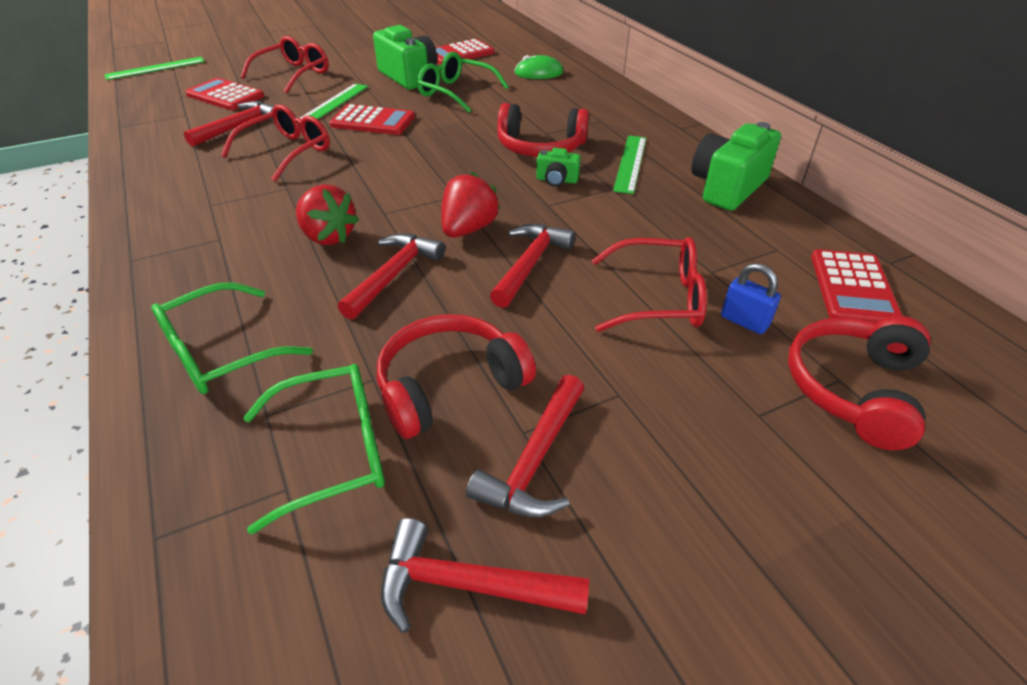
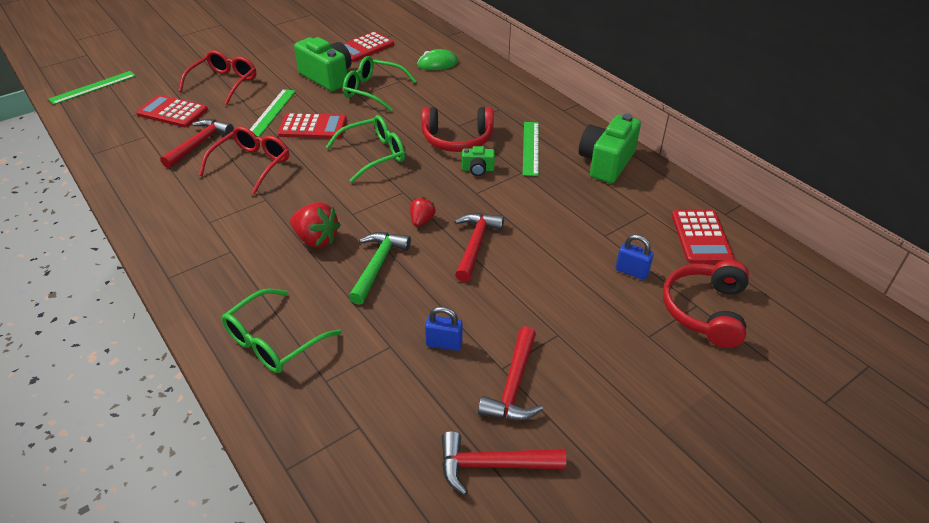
camera: 10 degrees left, 0 degrees up
(333, 451) = (380, 398): green glasses -> green glasses (373, 155)
(394, 275) = (378, 265): red hammer -> green hammer
(449, 385) = (444, 343): red headphones -> blue padlock
(468, 229) = (422, 221): red strawberry -> red strawberry, size x0.60
(657, 298) = (570, 261): red glasses -> none

